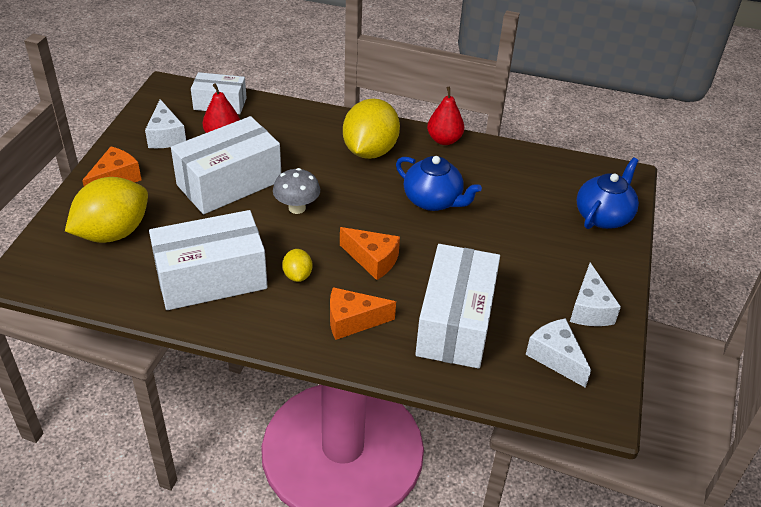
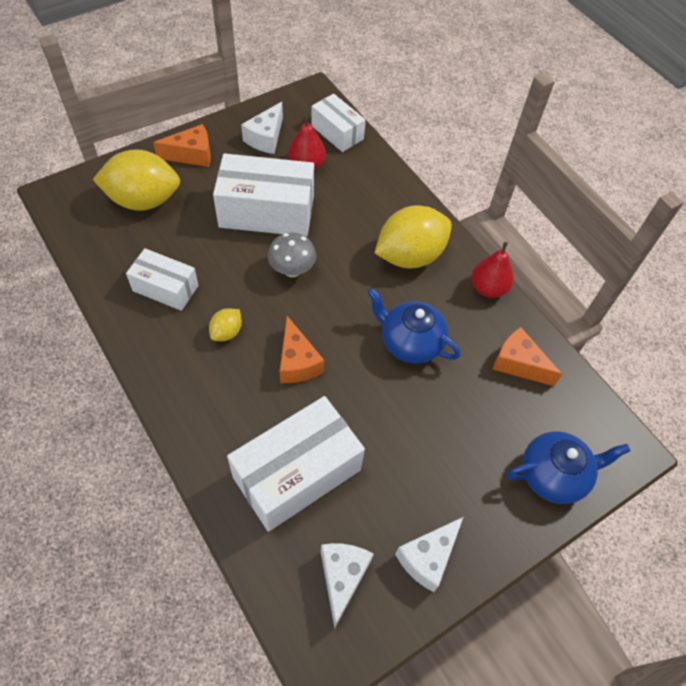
camera: 40 degrees right, 15 degrees up
(211, 278) = (165, 288): white box -> white box, size x0.59
(352, 321) = (221, 405): orange cheese -> orange cheese (518, 363)
(433, 200) = (410, 342): blue teapot -> blue teapot turned 135 degrees clockwise

